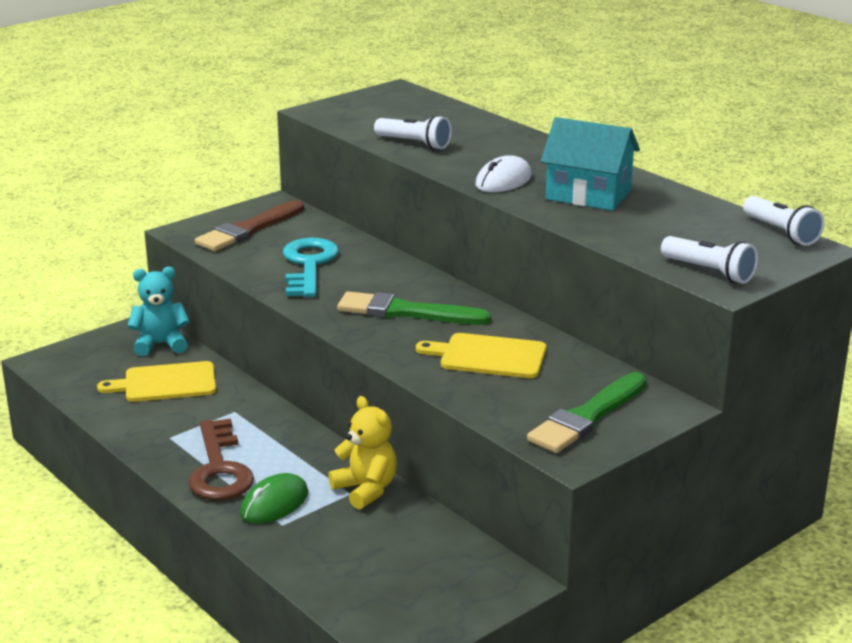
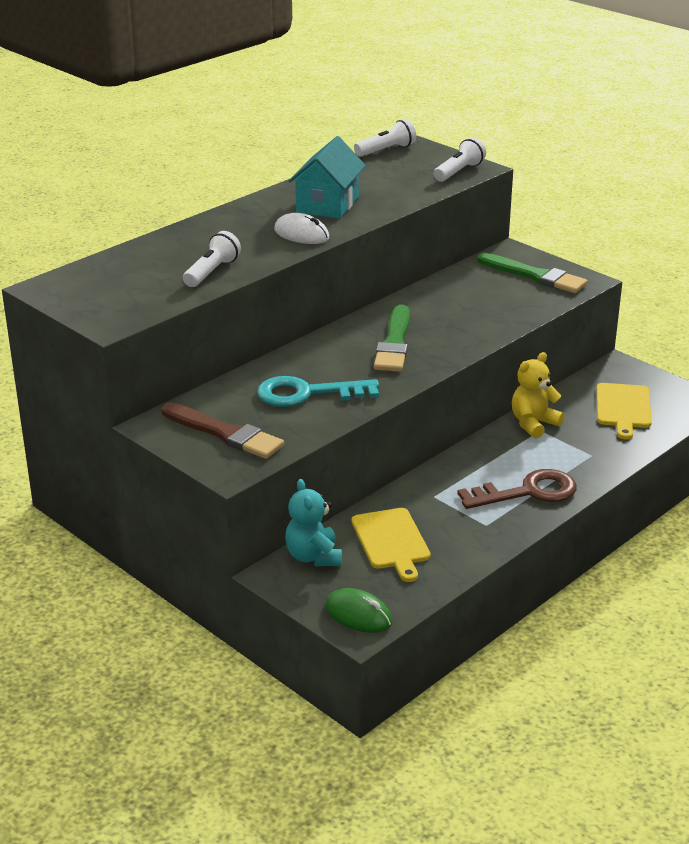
camera: 95 degrees left, 5 degrees up
(274, 503) = (566, 461): green mouse -> green mouse (358, 615)
(488, 356) = (460, 309): yellow cutting board -> yellow cutting board (623, 408)

